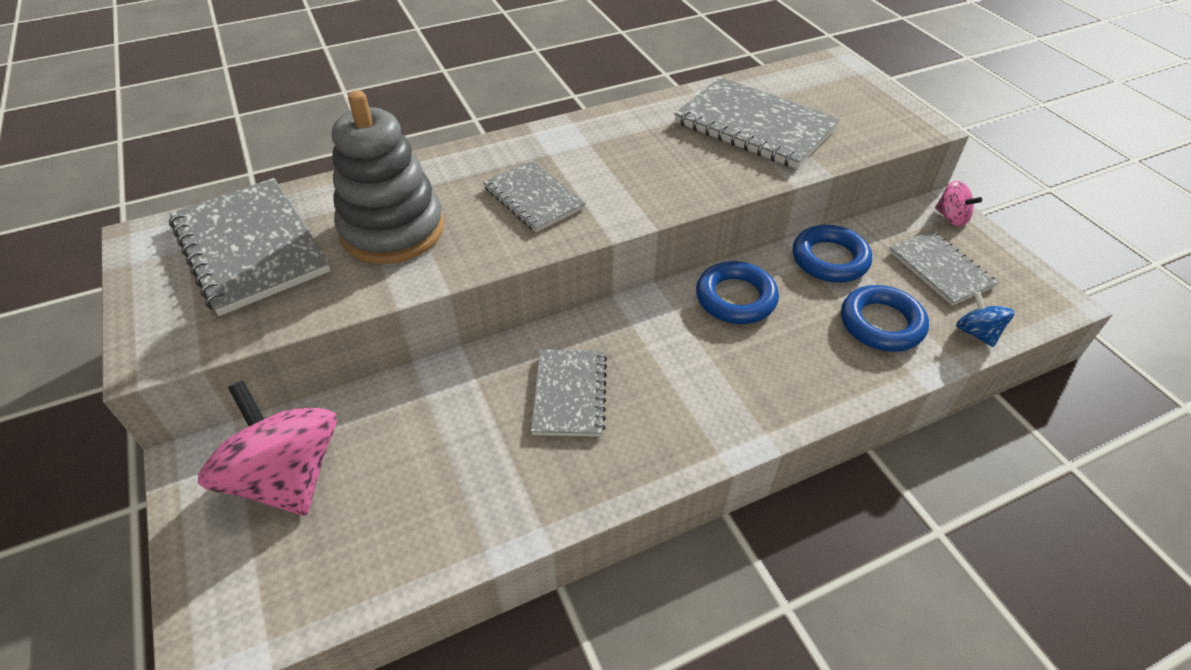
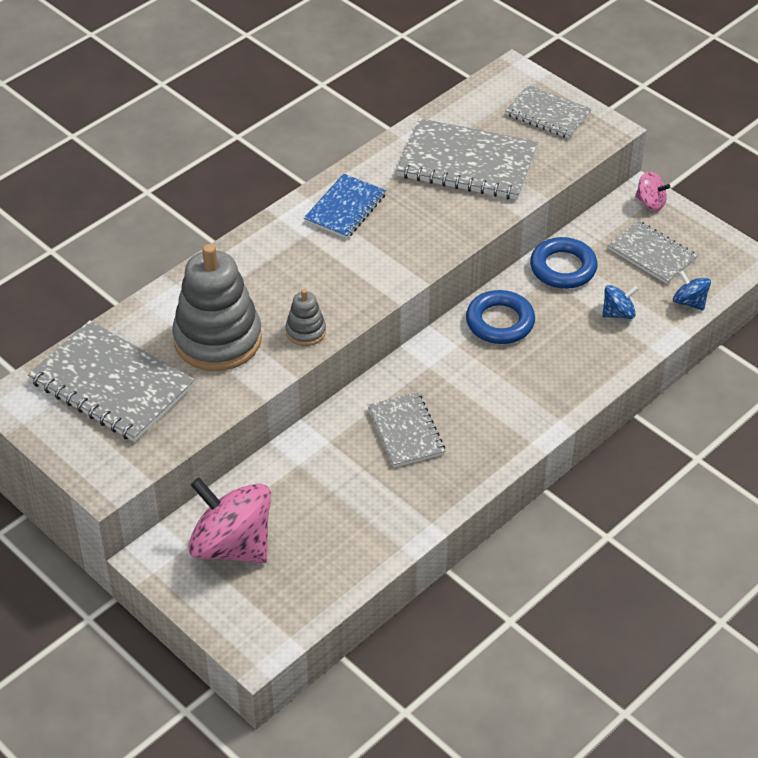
camera: 20 degrees left, 0 degrees up
(491, 245) = (305, 331): none -> grey stacking toy
(533, 198) = (316, 281): grey notebook -> grey notebook (548, 114)
(605, 139) = (345, 208): none -> blue notebook
(881, 324) = (618, 313): blue ring -> blue spinning top

